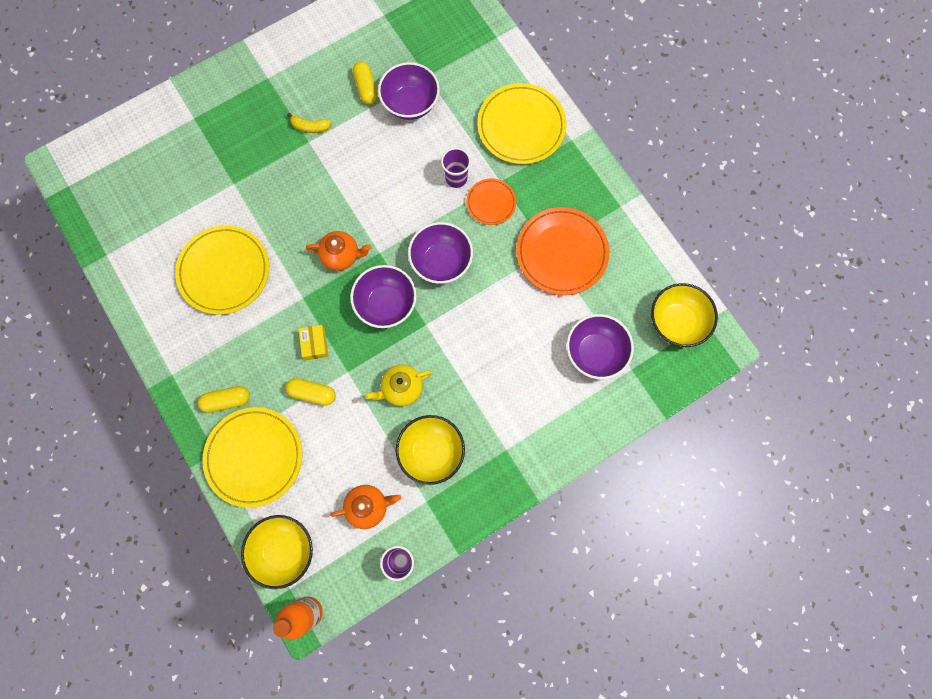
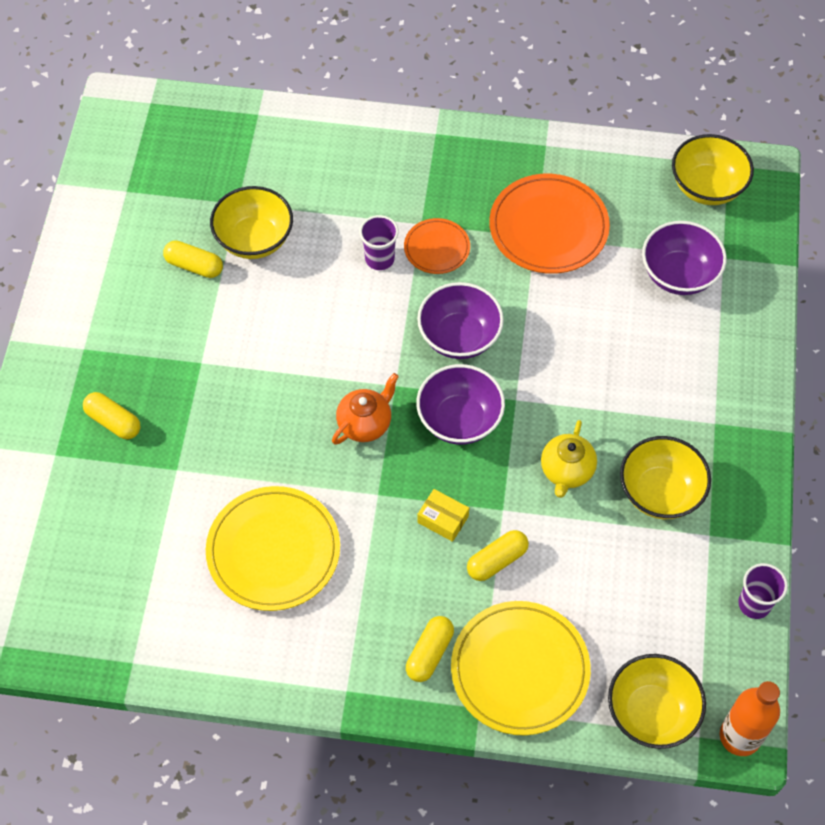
camera: 50 degrees left, 15 degrees down
(236, 129) = (113, 421): none -> yellow capsule
(310, 127) = (186, 348): yellow banana -> none
(368, 506) = (670, 594): orange teapot -> none
(410, 104) = (254, 239): purple bowl -> yellow bowl
(521, 126) = (379, 164): yellow plate -> none

